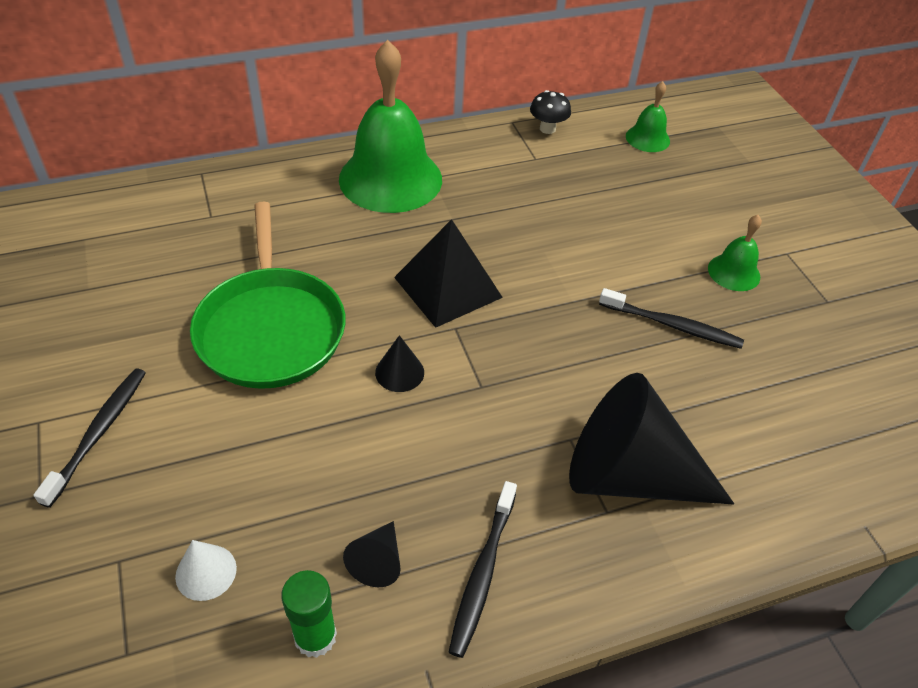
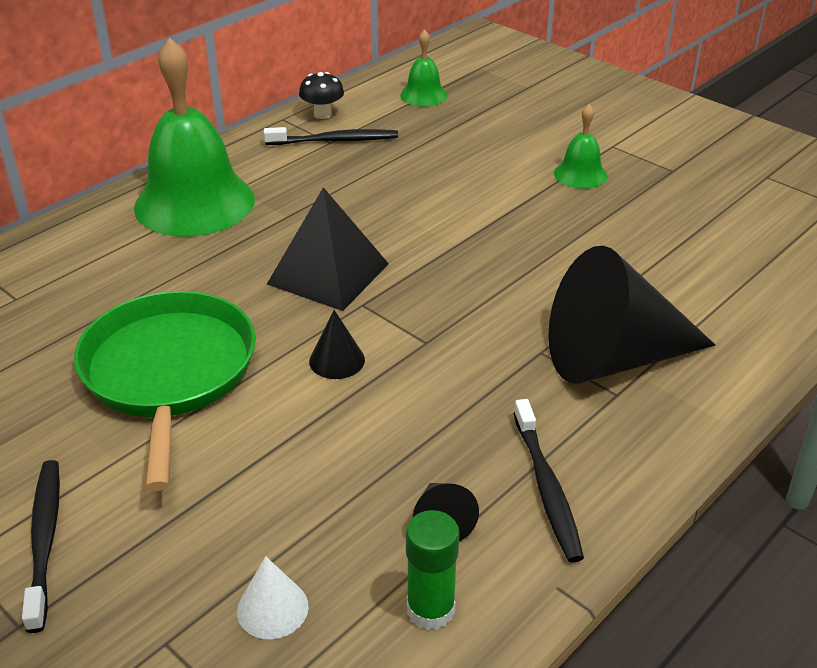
camera: 25 degrees left, 10 degrees down
(271, 328) = (169, 373): green pan -> green pan turned 150 degrees counterclockwise
(672, 325) = (560, 232): black toothbrush -> black toothbrush (335, 140)

